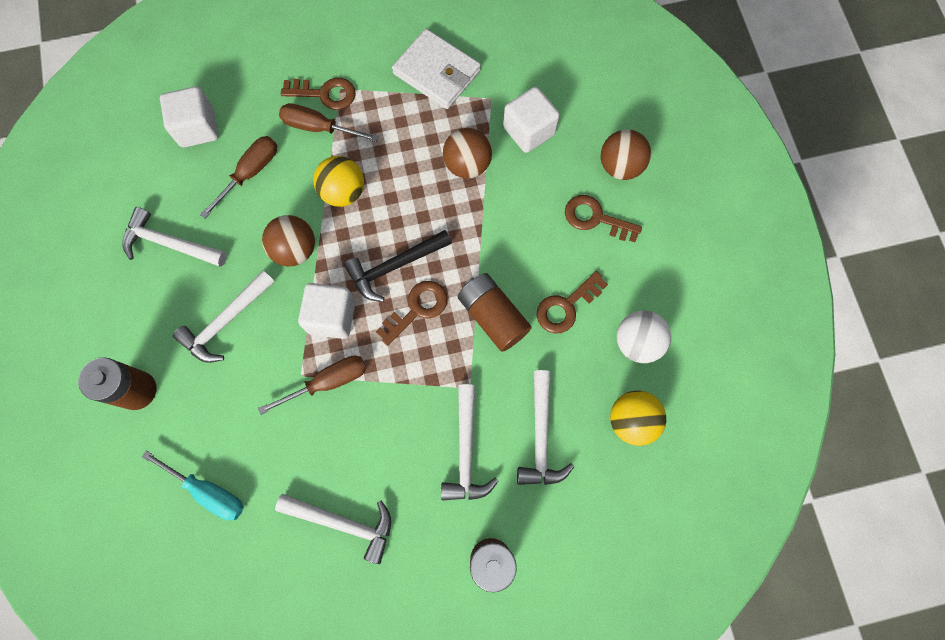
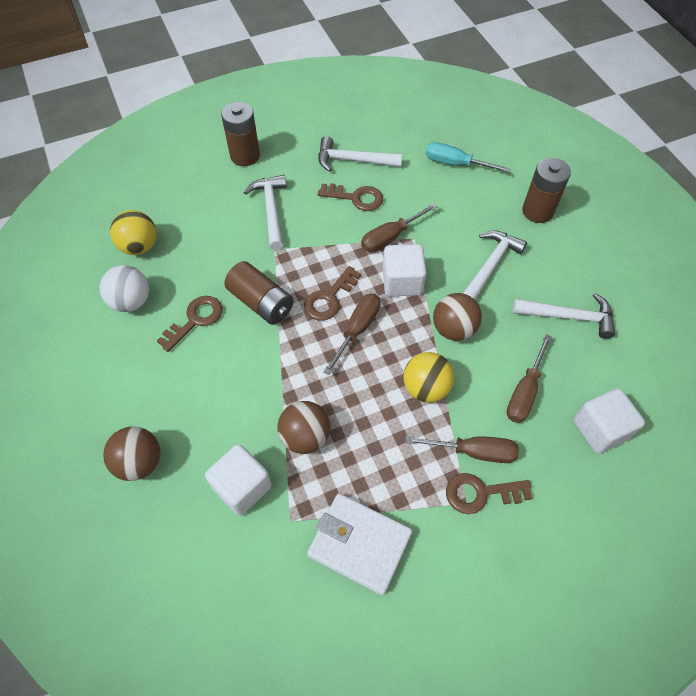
camera: 170 degrees right, 15 degrees down
(394, 266) = (357, 329): black hammer -> brown screwdriver
(541, 436) = (213, 227): white hammer -> none
(595, 218) = (167, 403): brown key -> brown key (356, 198)

